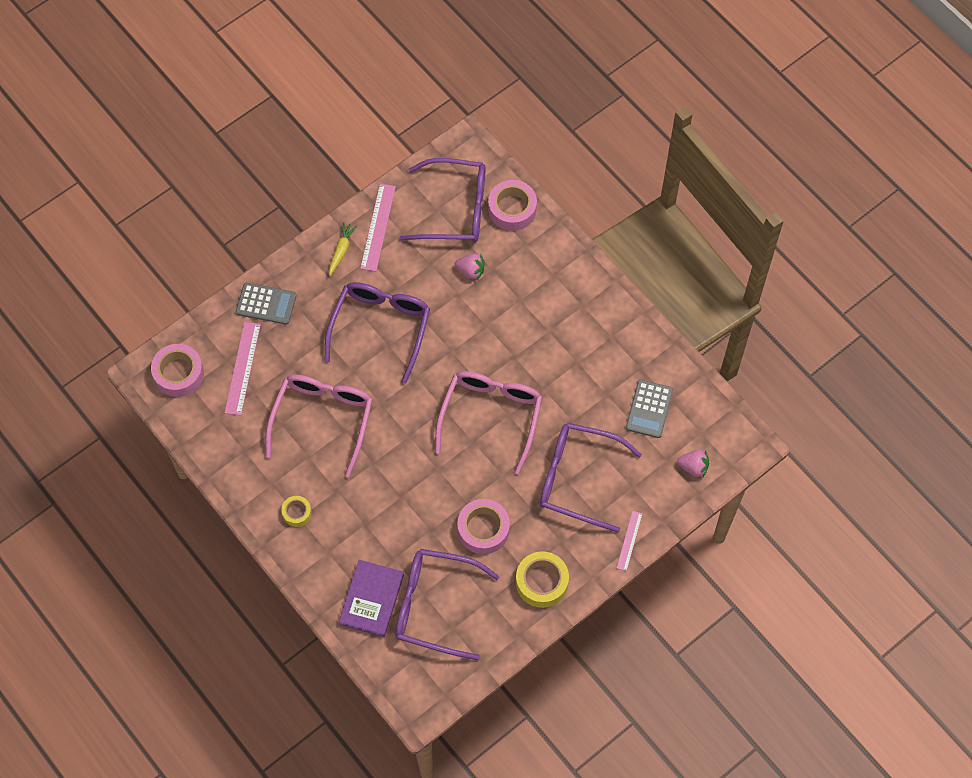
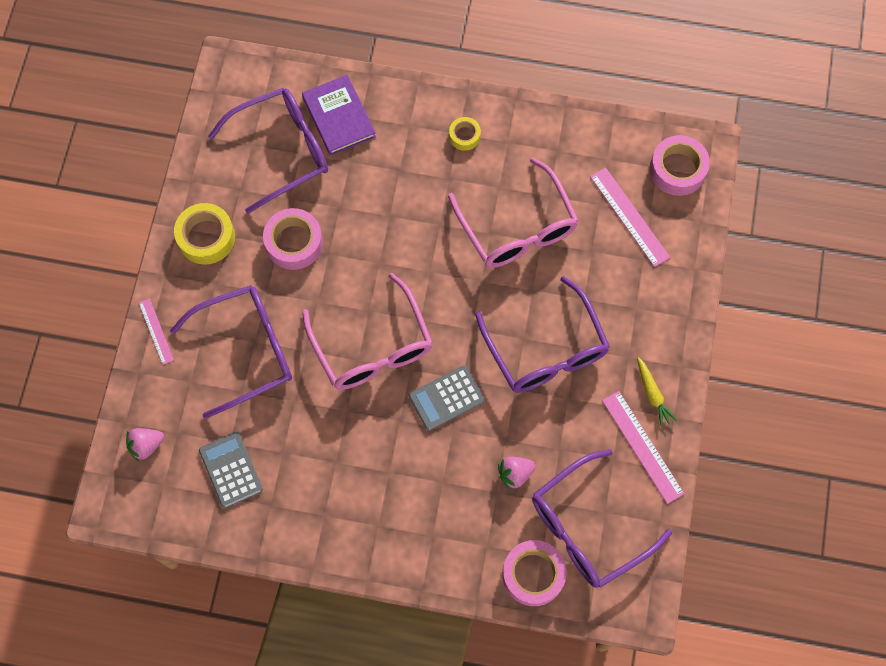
camera: 140 degrees right, 5 degrees up
(266, 304) = (668, 289): grey calculator -> grey calculator (446, 398)

